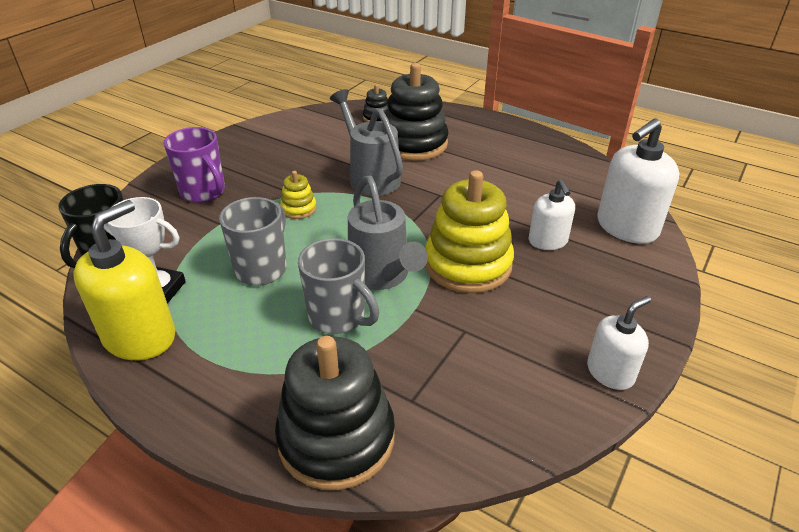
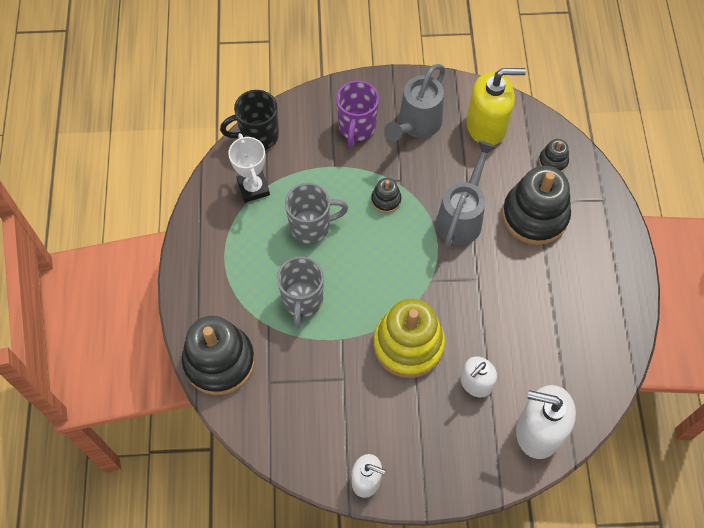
camera: 55 degrees right, 25 degrees up
(140, 337) = (214, 211): yellow soap dispenser -> yellow soap dispenser (486, 126)
(298, 209) = (386, 200): yellow stacking toy -> black stacking toy
(382, 276) = (357, 300): grey watering can -> grey watering can (416, 124)

